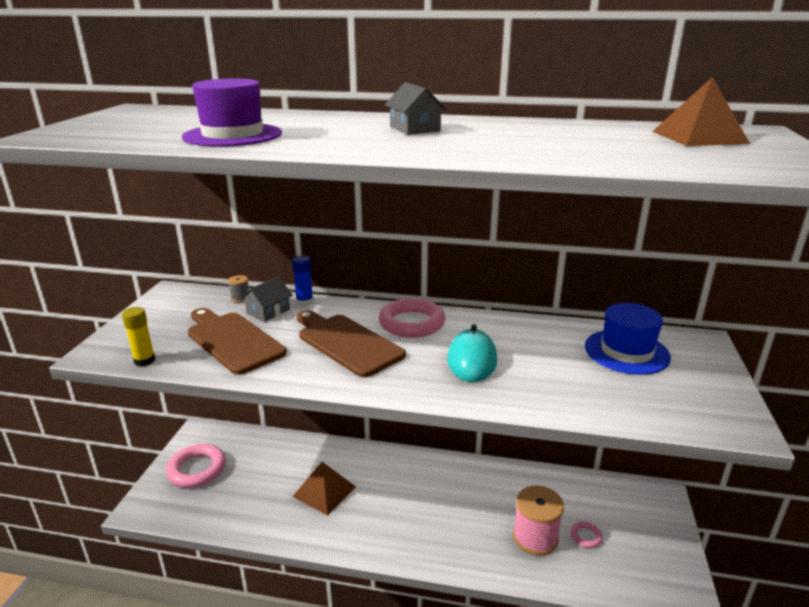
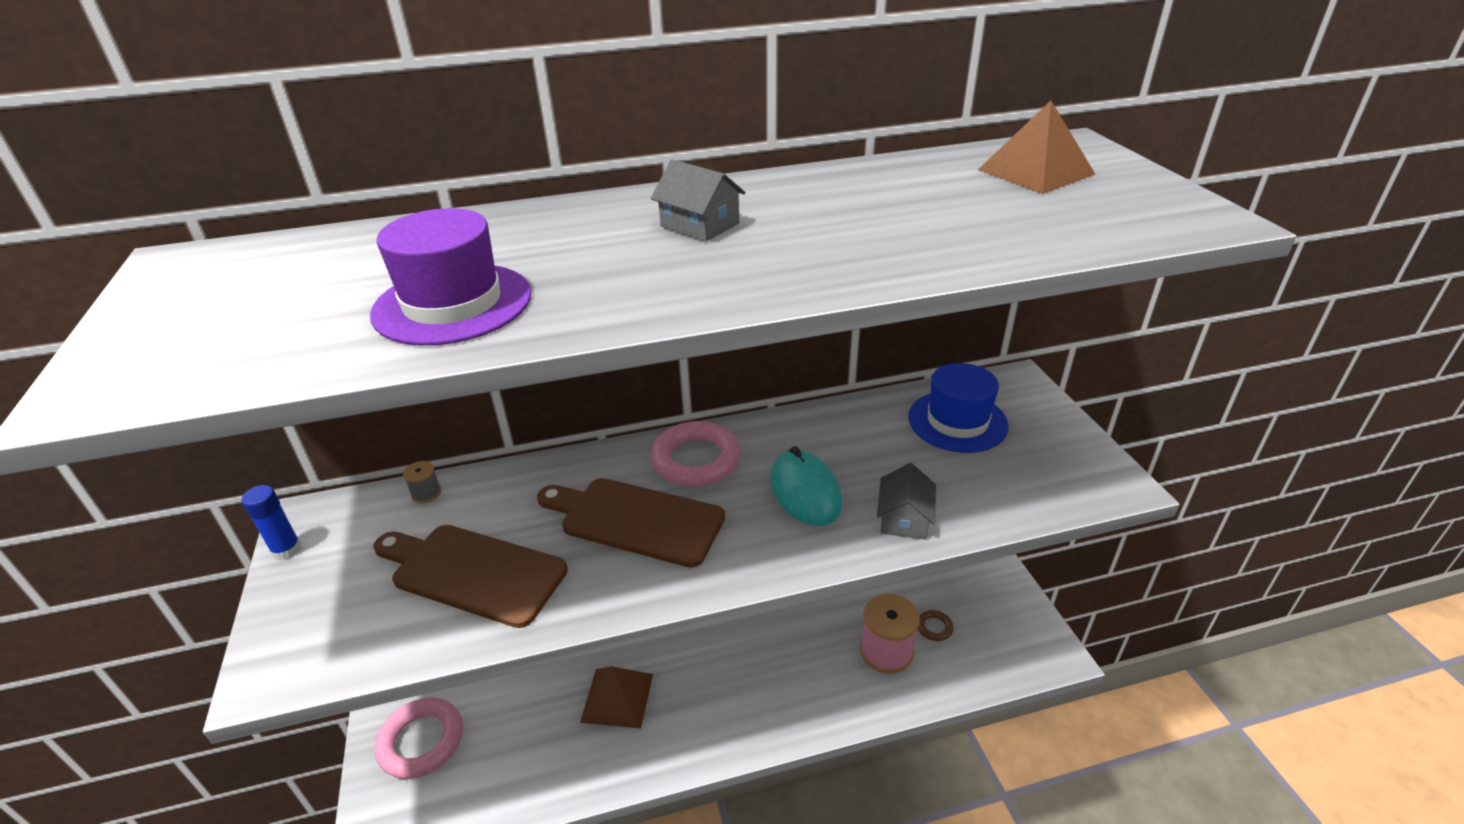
camera: 25 degrees left, 10 degrees up
(144, 360) = (362, 657): yellow glue stick -> none
(268, 311) = (487, 504): grey house -> grey house (904, 518)
(304, 302) = (528, 471): blue glue stick -> blue glue stick (286, 550)
(585, 536) = (934, 627): pink ring -> brown ring

